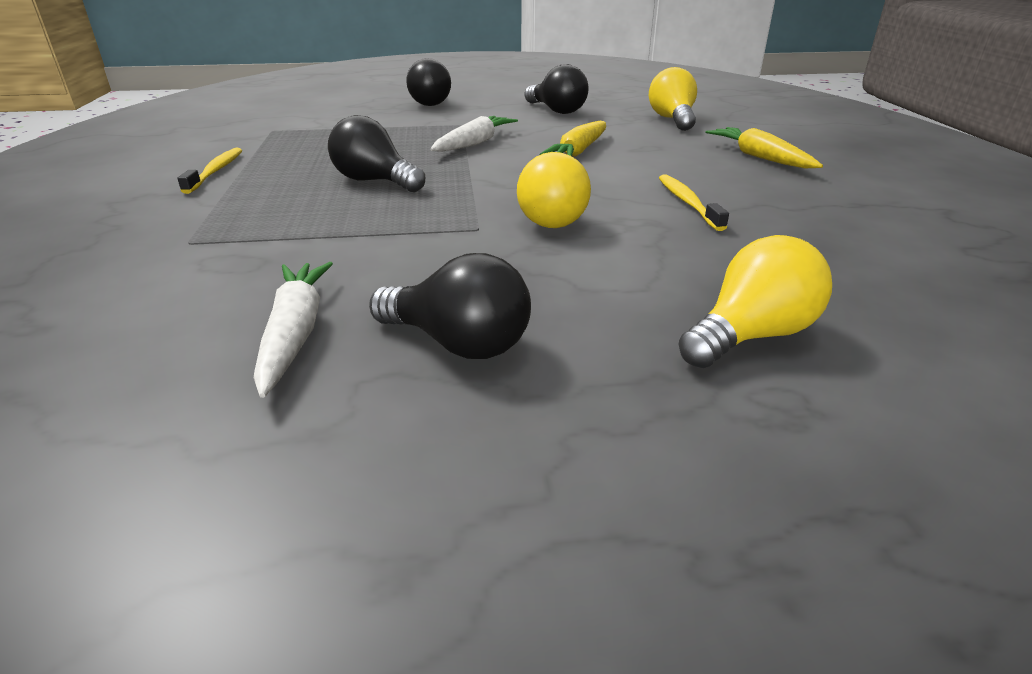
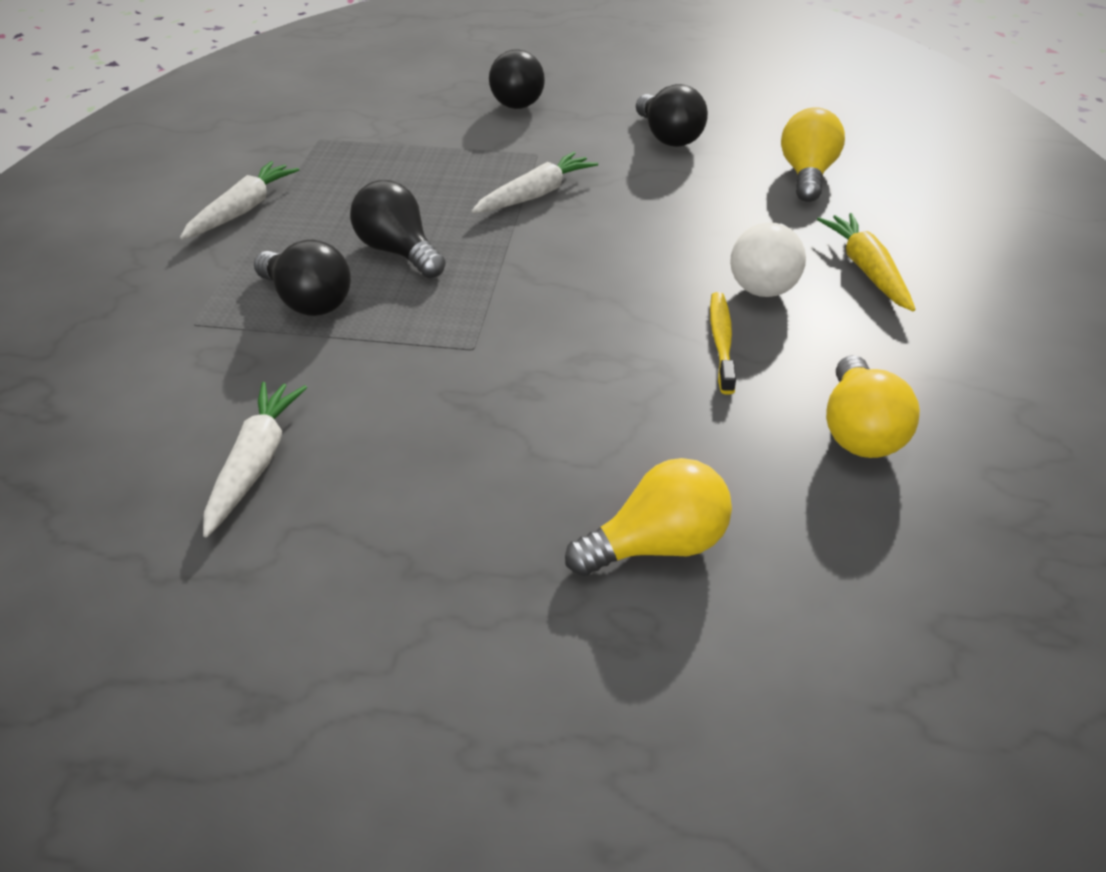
camera: 15 degrees right, 10 degrees up
(216, 171) = (242, 210): yellow toothbrush -> white carrot
(458, 343) = (387, 502): black light bulb -> black light bulb (307, 301)
(548, 218) = (553, 343): yellow light bulb -> yellow light bulb (859, 431)
(578, 151) = (650, 227): yellow carrot -> none
(691, 169) = (765, 281): none -> white light bulb

